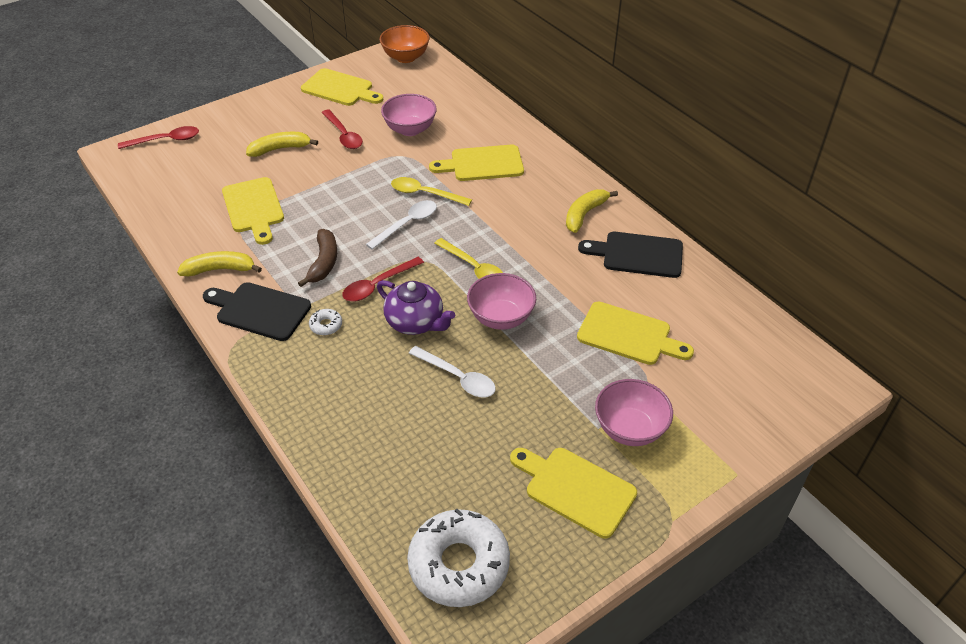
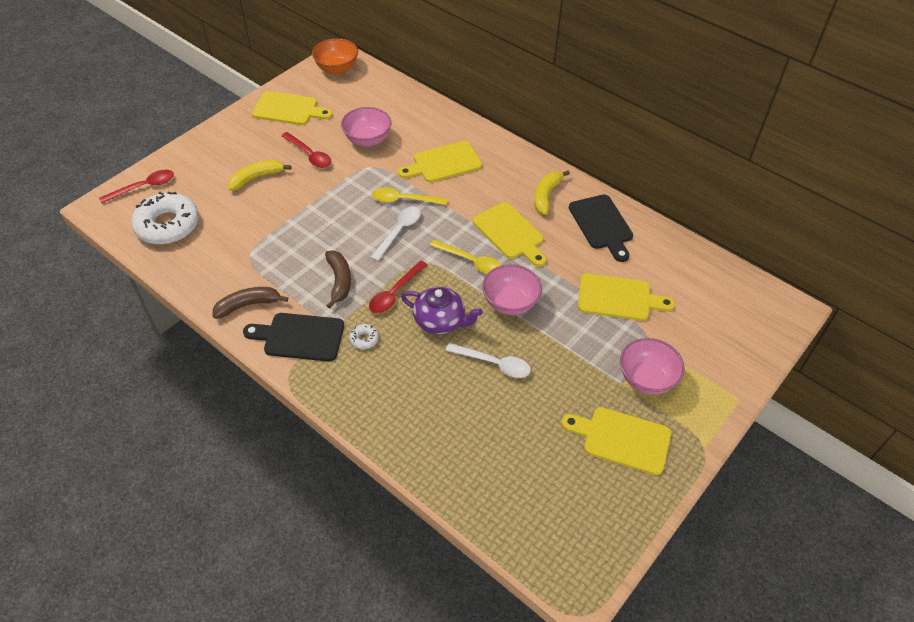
camera: 15 degrees left, 5 degrees up
(220, 269) = (248, 305): yellow banana -> brown banana
(254, 208) = (255, 240): yellow cutting board -> yellow cutting board (510, 233)
(459, 564) = (553, 523): white donut -> white donut (168, 225)
(637, 254) = (602, 225): black cutting board -> black cutting board turned 105 degrees counterclockwise

